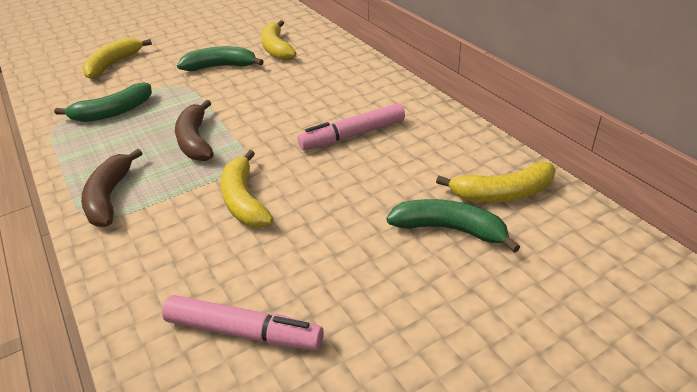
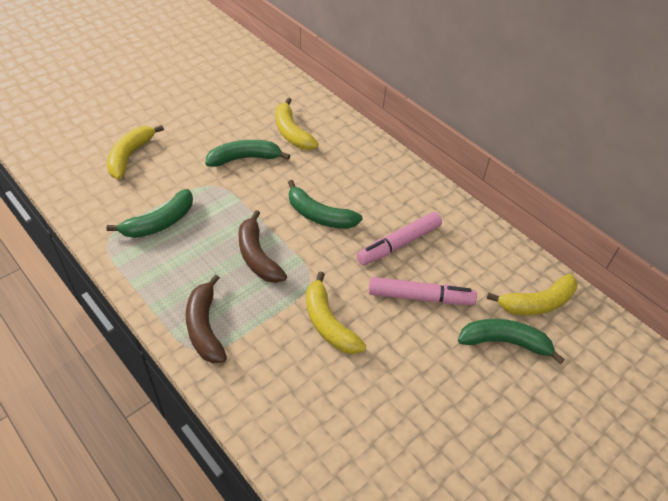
camera: 15 degrees left, 10 degrees up
(244, 332) = (375, 452): pink marker -> pink marker (420, 297)
(276, 110) = (319, 215): none -> green banana

